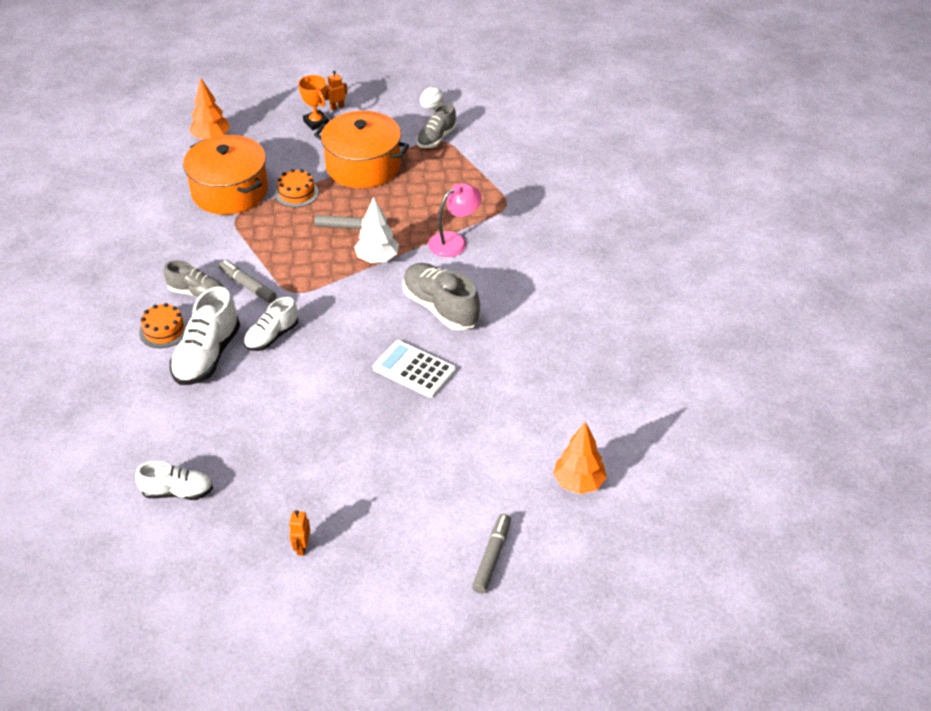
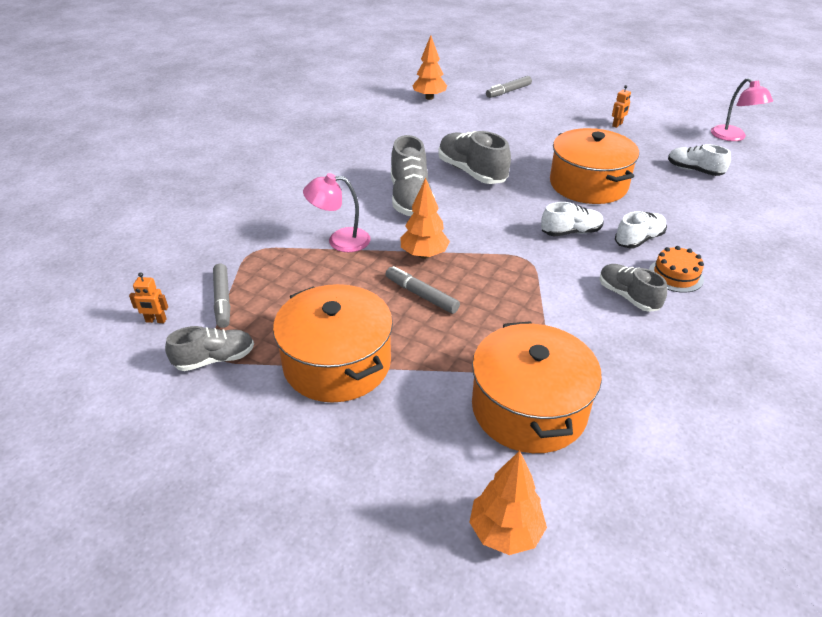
camera: 145 degrees left, 5 degrees down
(140, 597) = (733, 137): none -> pink lamp
(207, 356) = (639, 239): white shoe -> white shoe, size x0.63
(248, 286) = (569, 282): grey marker -> grey marker (222, 300)
(286, 409) = (588, 184): none -> orange pot
(296, 193) = (446, 364): orange cake -> none
(316, 122) = (326, 473): orange trophy -> none
(337, 107) = (270, 489): orange robot -> orange robot (156, 320)
(377, 259) = (424, 255): white tree -> orange tree
(414, 369) = (471, 172): white calculator -> grey shoe
(431, 107) = (157, 413): white egg -> none

